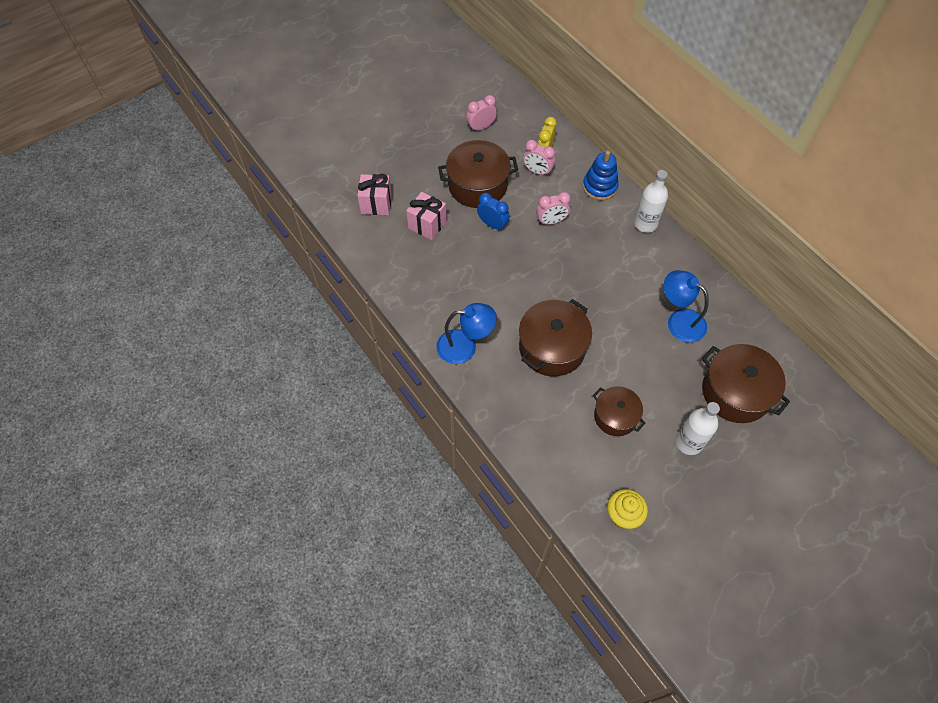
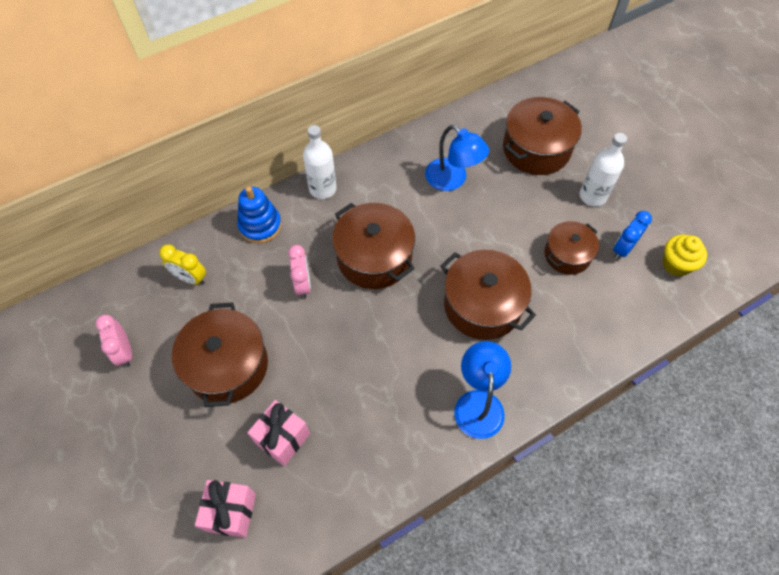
camera: 85 degrees left, 0 degrees up
(492, 224) = (296, 353): blue clock -> blue clock (623, 248)
(537, 171) = (221, 290): pink clock -> none
(584, 266) = (374, 257): none -> brown pot
(679, 321) = (452, 180): blue lamp -> blue lamp turned 90 degrees counterclockwise

